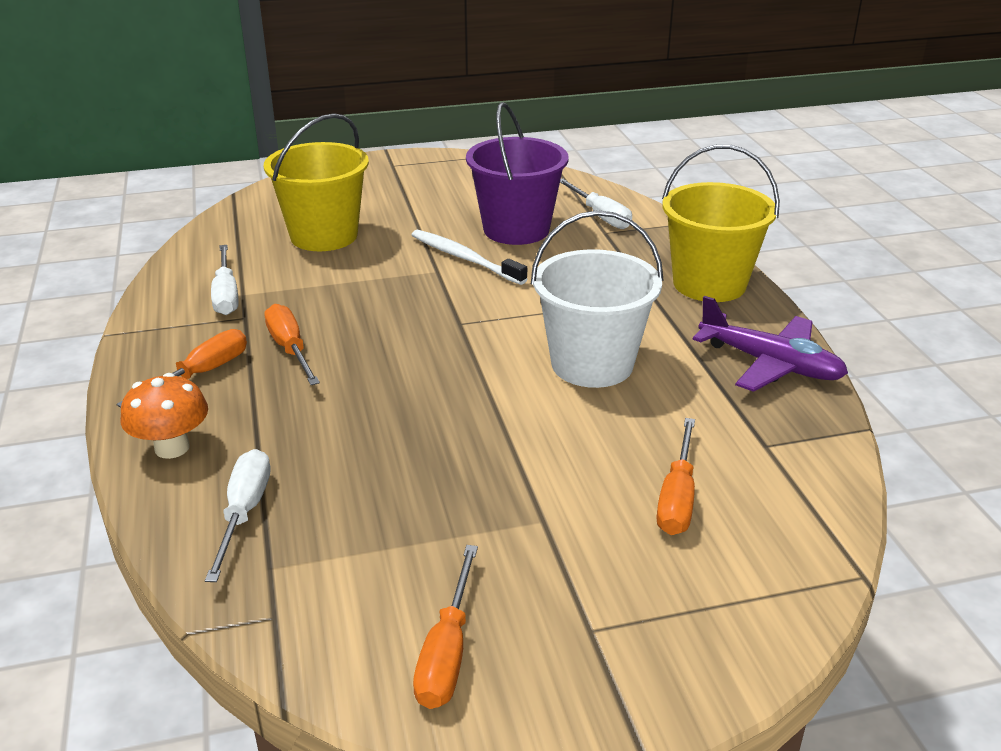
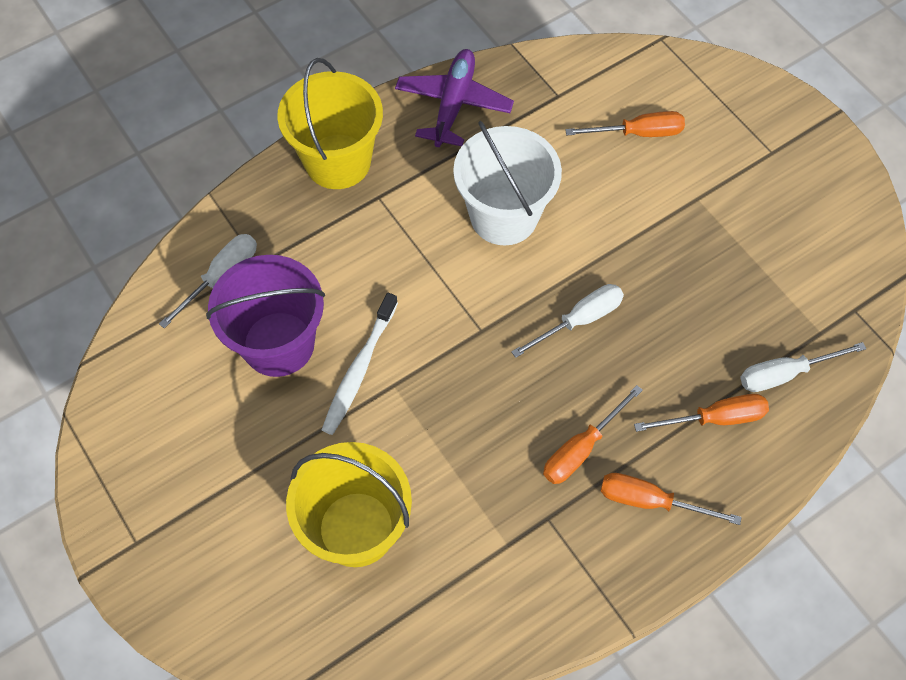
camera: 110 degrees left, 30 degrees up
(172, 448) = (748, 464): orange mushroom -> none
(226, 295) = (516, 559): white screwdriver -> white screwdriver (579, 320)
(447, 652) = (827, 213): orange screwdriver -> orange screwdriver (715, 418)

